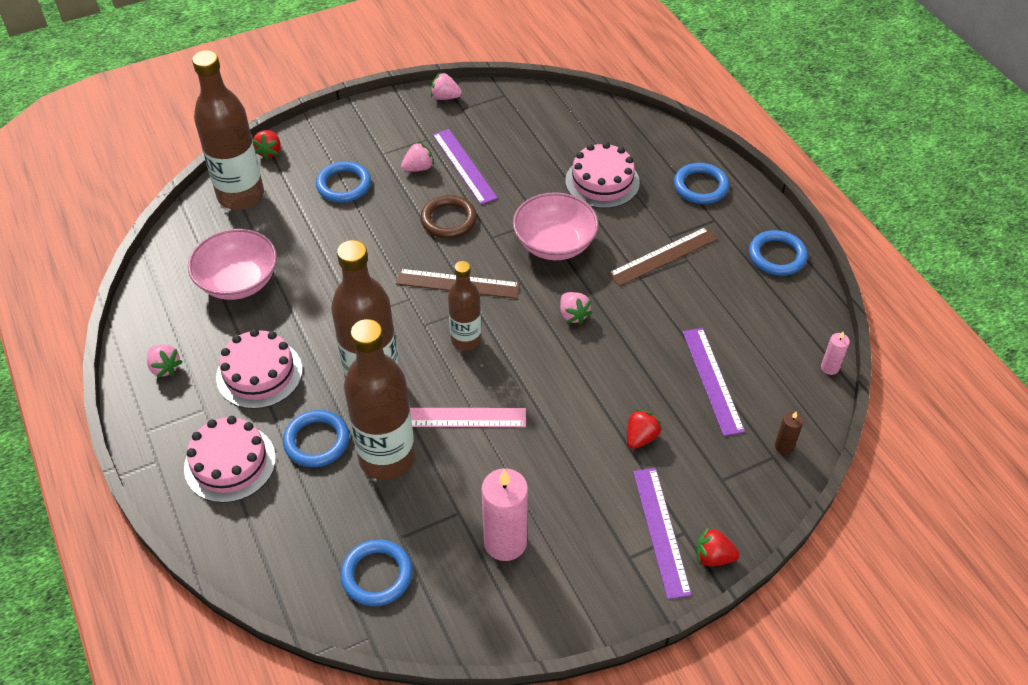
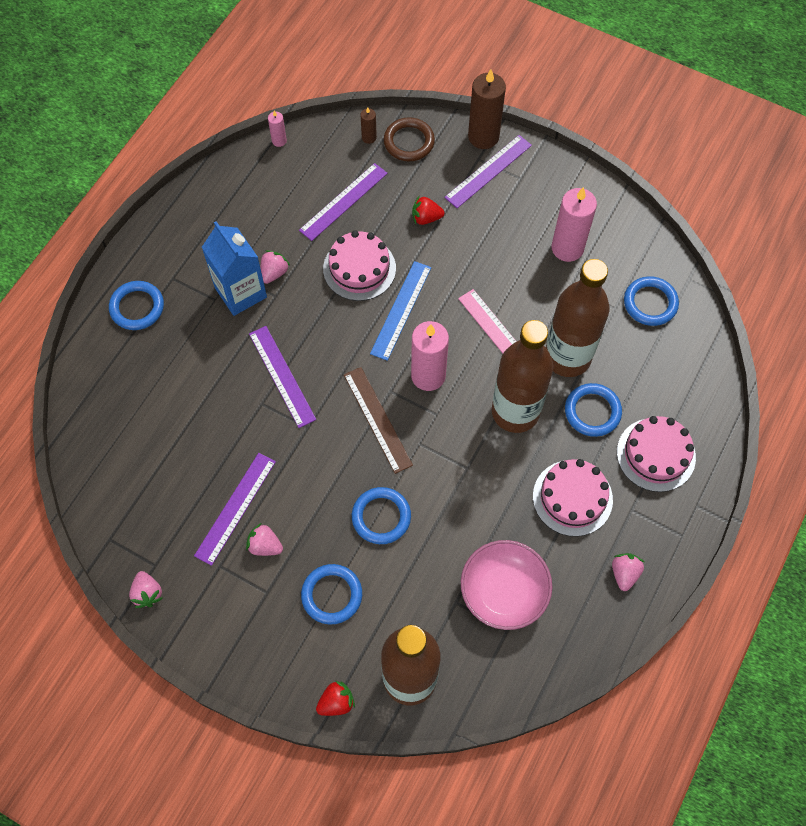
camera: 125 degrees left, 15 degrees up
(448, 220) = (312, 474): brown ring -> brown ring (409, 142)
(466, 340) = (428, 376): brown bottle -> pink candle
(550, 358) = (401, 310): none -> blue ruler
(554, 244) = (282, 376): pink bowl -> purple ruler
(573, 315) = (348, 319): pink strawberry -> pink strawberry (274, 273)
(602, 182) = (181, 383): pink cake -> pink cake (359, 268)
(663, 256) = (240, 292): brown ruler -> blue carton
(713, 557) = (483, 137): red strawberry -> brown candle
(777, 256) = (186, 218): blue ring -> blue ring (381, 517)

